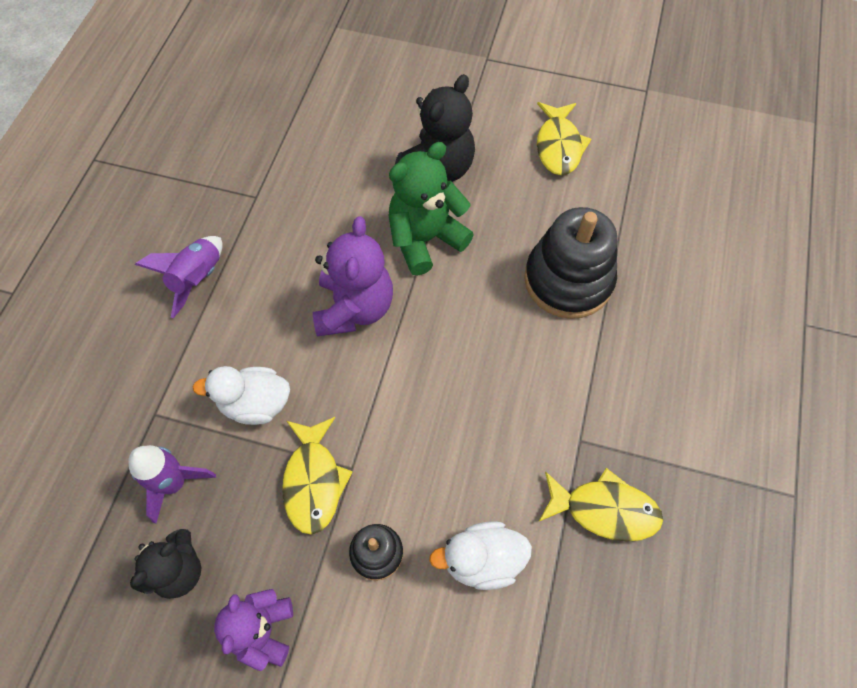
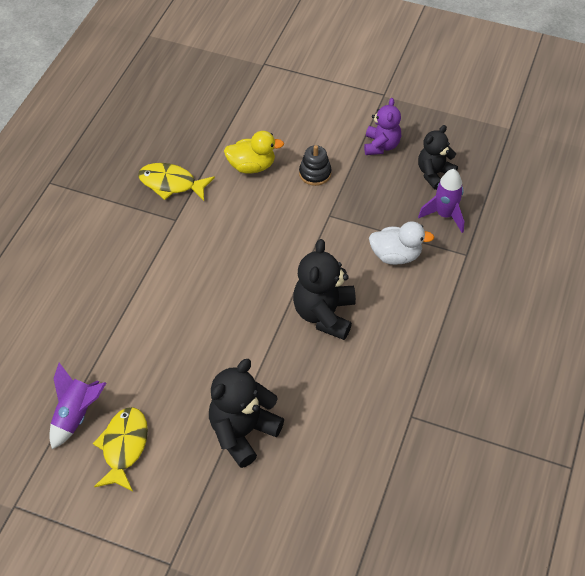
camera: 175 degrees left, 10 degrees down
(198, 279) = (451, 346): purple rocket -> purple rocket (76, 415)
(313, 481) = (354, 210): yellow fish -> none
(354, 308) = (324, 314): purple teddy bear -> black teddy bear
(425, 239) = (262, 365): green teddy bear -> none
(482, 560) = (252, 166): white duck -> yellow duck
(568, 280) = (152, 323): black stacking toy -> none

